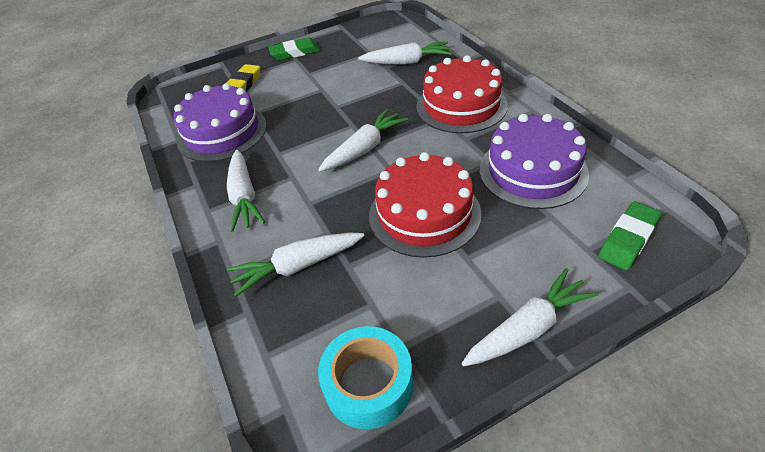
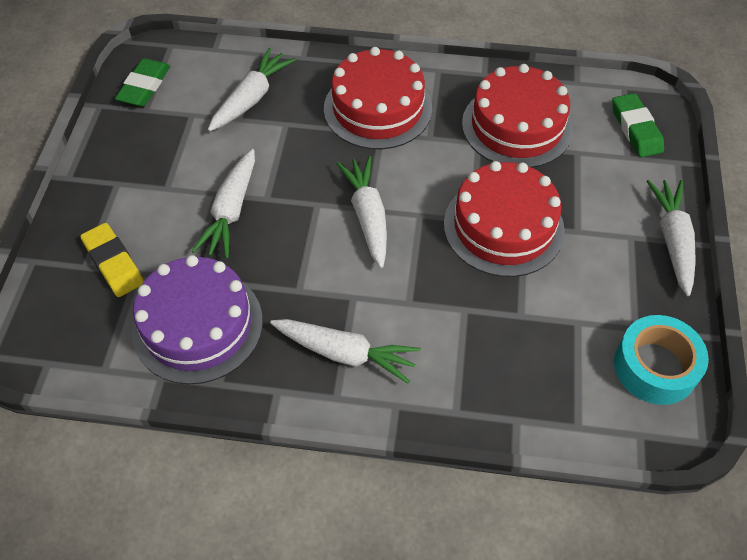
camera: 60 degrees left, 10 degrees up
(295, 53) = (100, 176): green eraser -> green eraser (144, 86)
(298, 266) = (490, 353): white carrot -> white carrot (231, 211)
(532, 171) = (517, 126): purple cake -> red cake

